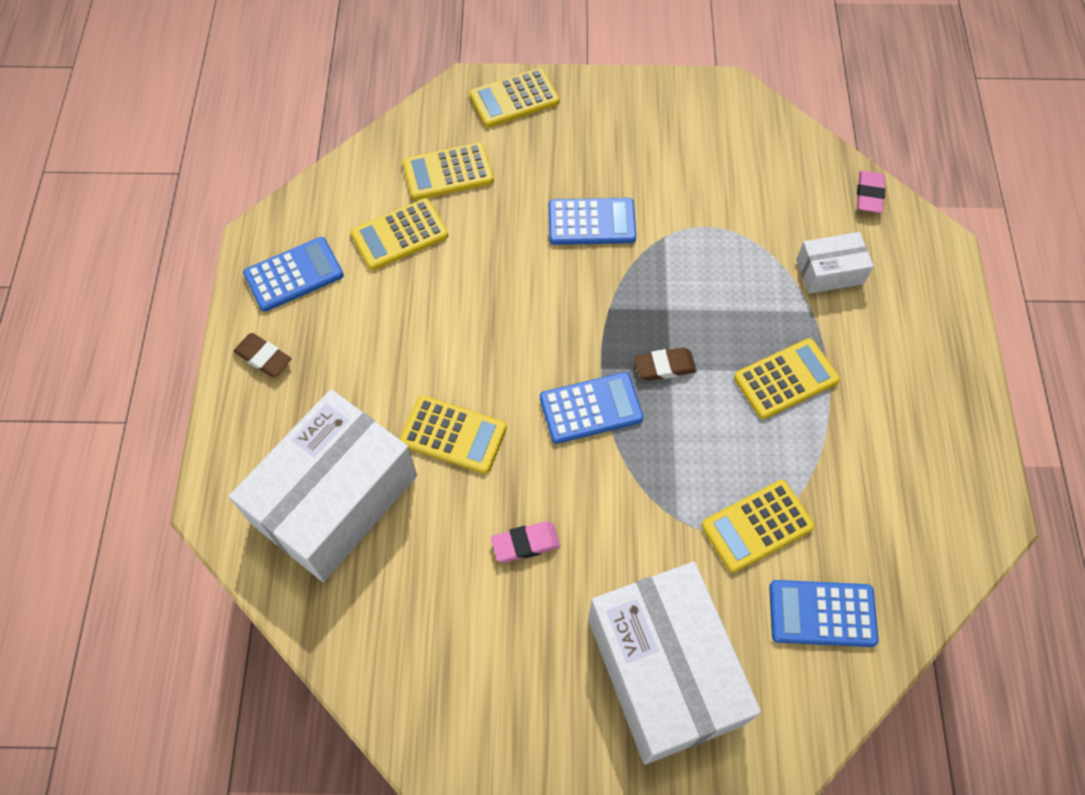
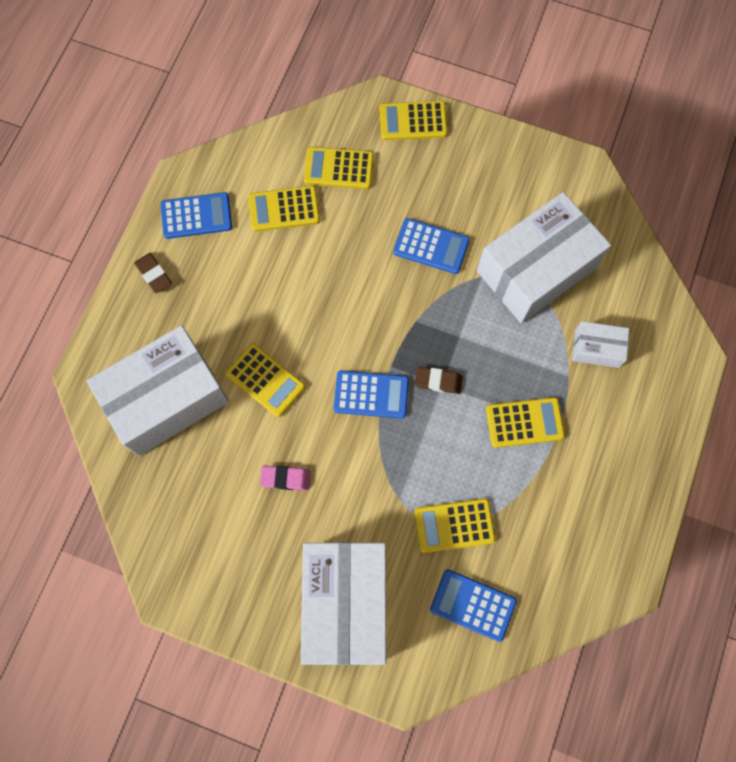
camera: 20 degrees right, 10 degrees up
(723, 210) = (536, 269): none -> white box
(869, 195) = (657, 295): pink eraser -> none

